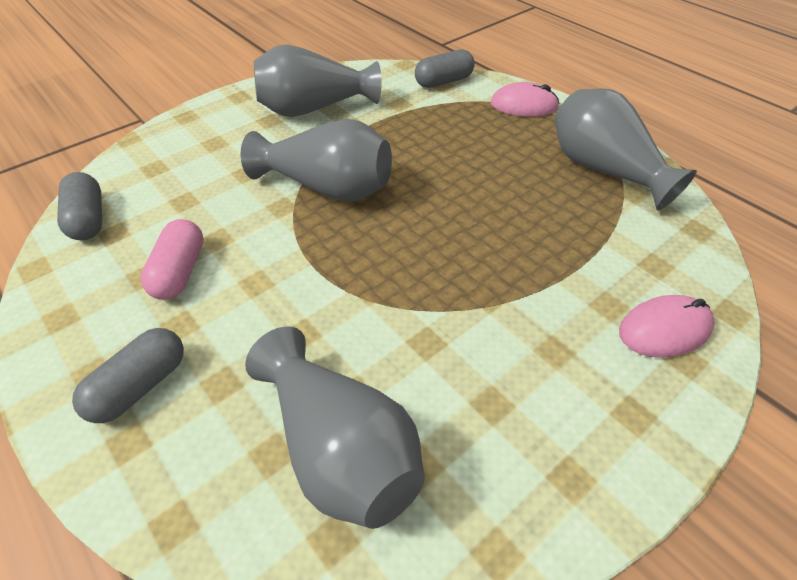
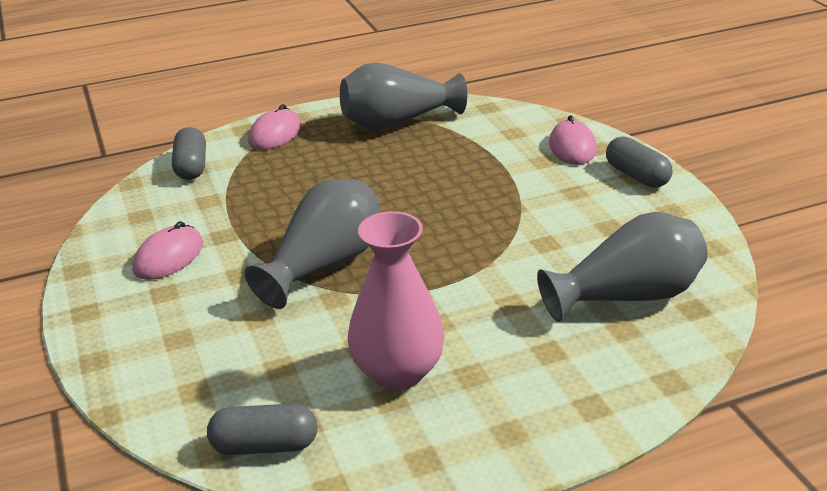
camera: 70 degrees left, 15 degrees down
(140, 386) = (535, 399): grey capsule -> grey capsule (636, 176)
(180, 272) = (397, 372): pink capsule -> pink vase
(314, 109) = (168, 257): grey vase -> pink mouse

